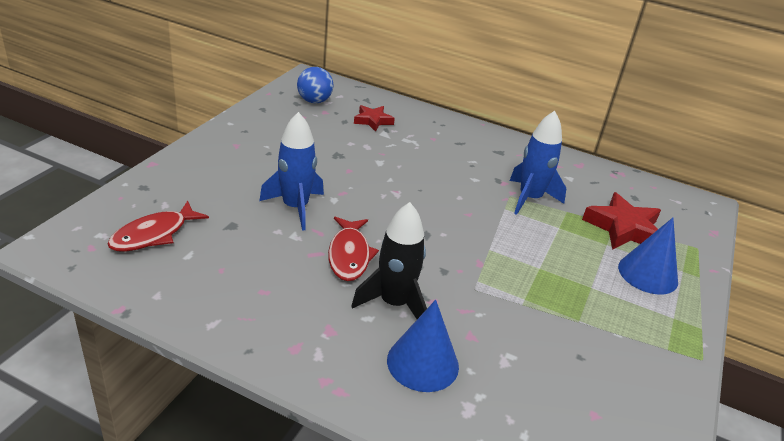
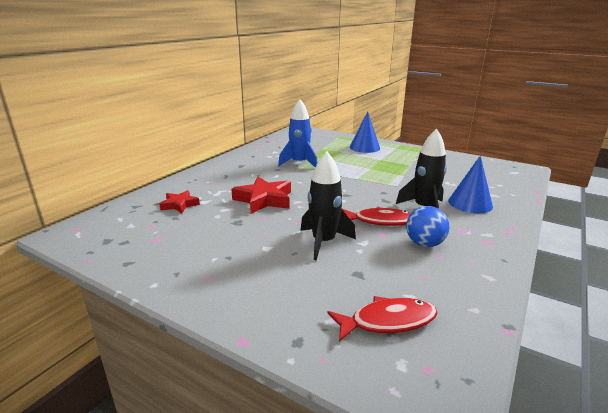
camera: 80 degrees left, 10 degrees down
(154, 234) = (388, 321): red fish -> red fish turned 60 degrees counterclockwise
(295, 207) = (324, 242): blue rocket -> black rocket
(314, 101) = (125, 232): blue ball -> blue ball (424, 244)
(623, 228) = (326, 147): red star -> red star (264, 200)

